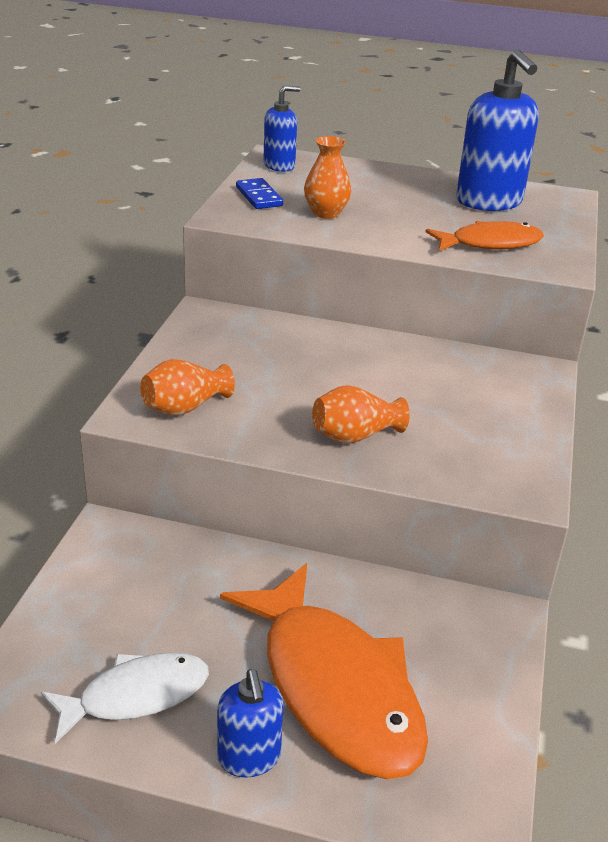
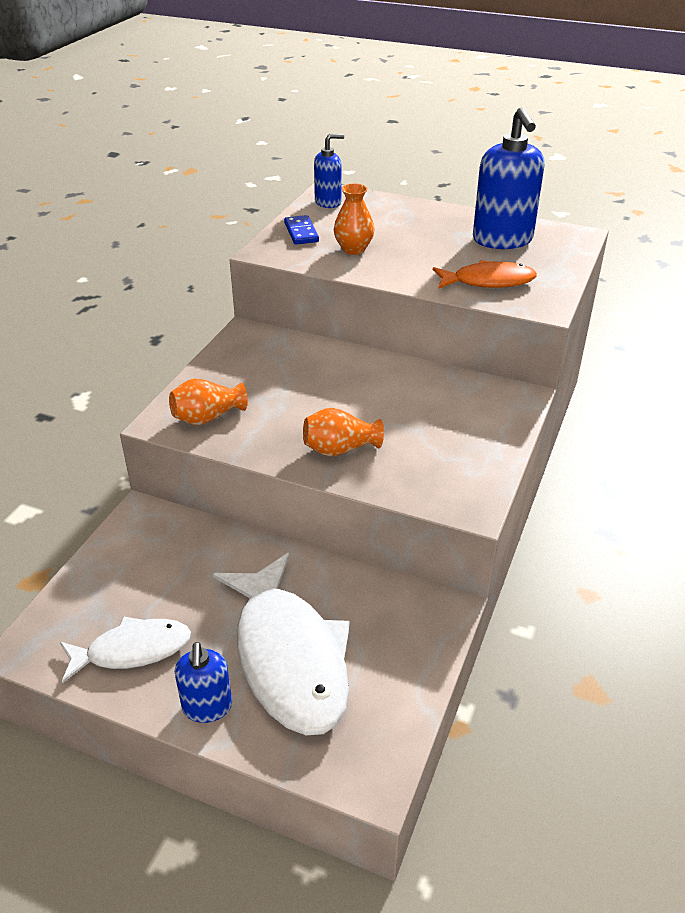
camera: 10 degrees right, 5 degrees up
(335, 687) = (289, 657): orange fish -> white fish

